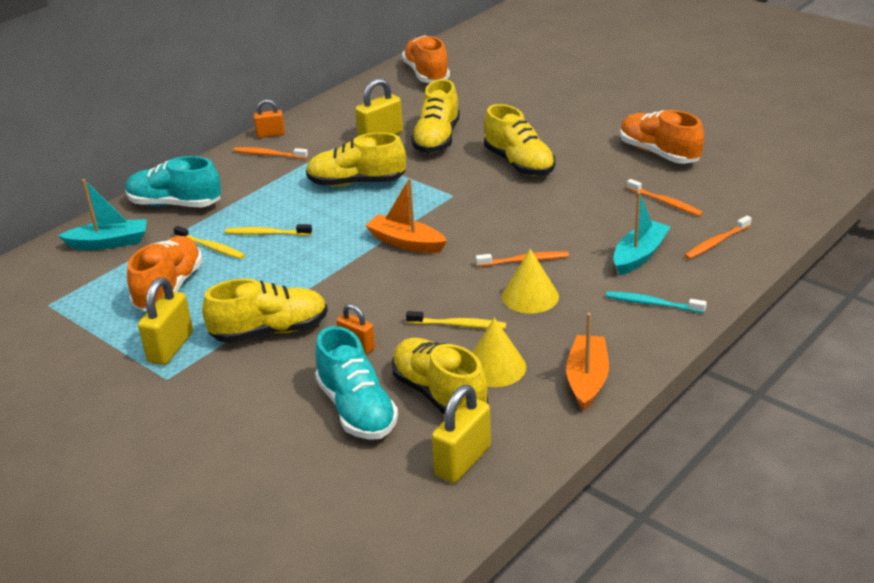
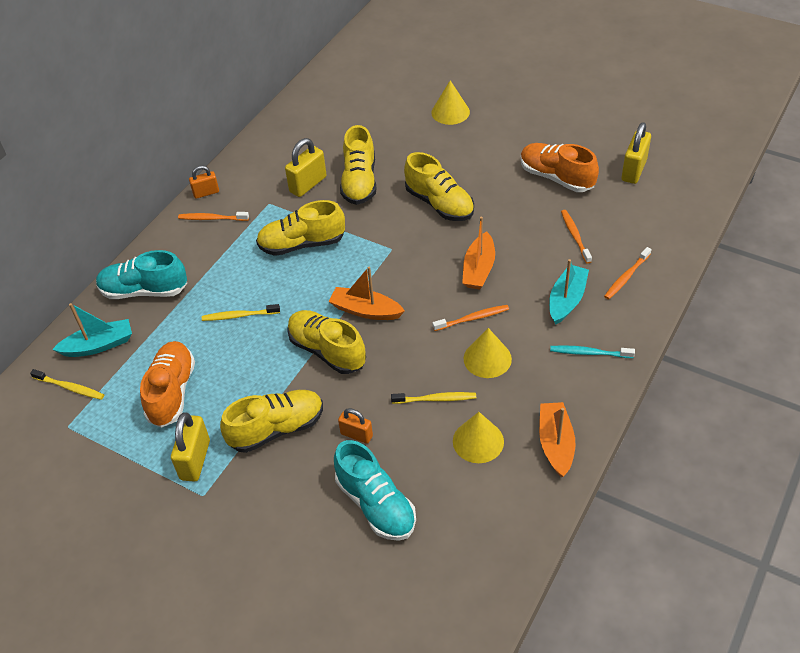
camera: 10 degrees left, 15 degrees up
(211, 247) = (194, 339): yellow toothbrush -> yellow toothbrush (70, 388)
(426, 74) = (328, 100): orange shoe -> none
(439, 394) = (440, 477): yellow shoe -> yellow shoe (327, 350)
(463, 461) = (477, 545): yellow padlock -> yellow padlock (634, 170)
(545, 220) = (478, 269): none -> orange boat
(556, 92) = (450, 112): none -> yellow cone
(665, 203) = (575, 236): orange toothbrush -> orange toothbrush turned 135 degrees counterclockwise

